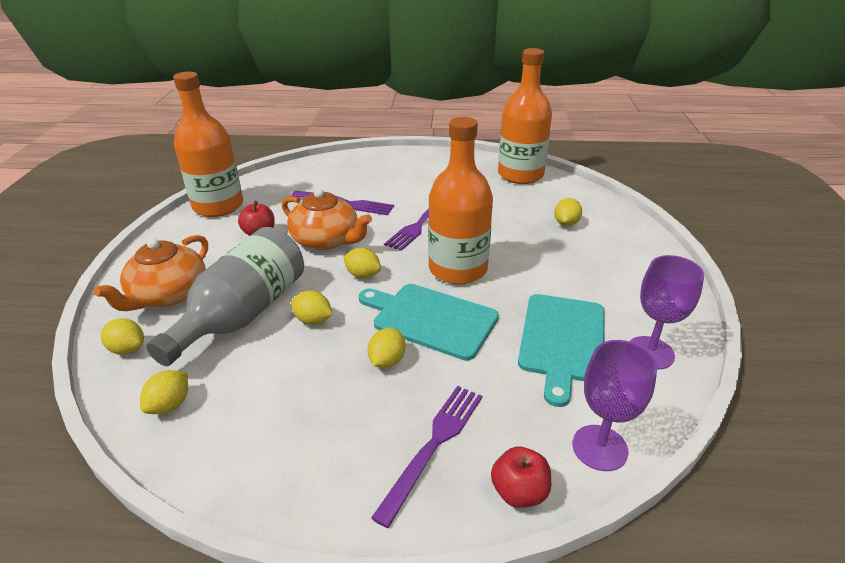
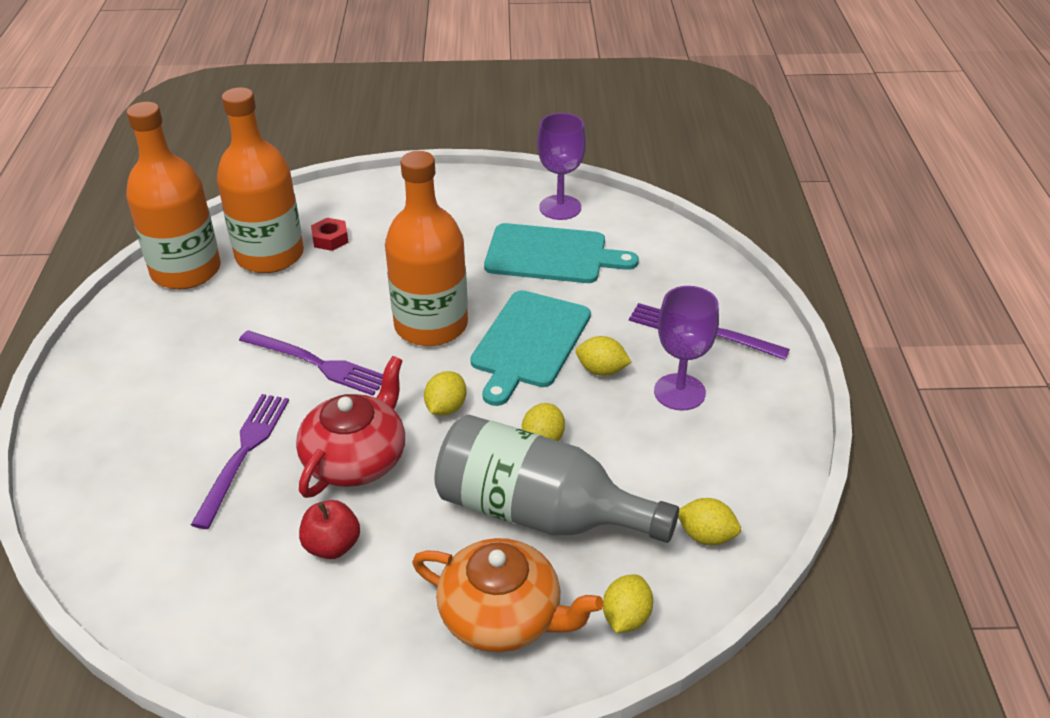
camera: 95 degrees left, 5 degrees up
(218, 206) = (224, 636): orange bottle -> orange bottle (270, 255)
(326, 240) = (356, 459): orange teapot -> red teapot
(519, 492) = (731, 285): red apple -> none
(566, 223) = (330, 239): yellow lemon -> red nut
(600, 447) = (676, 244): purple goblet -> purple goblet (679, 392)

